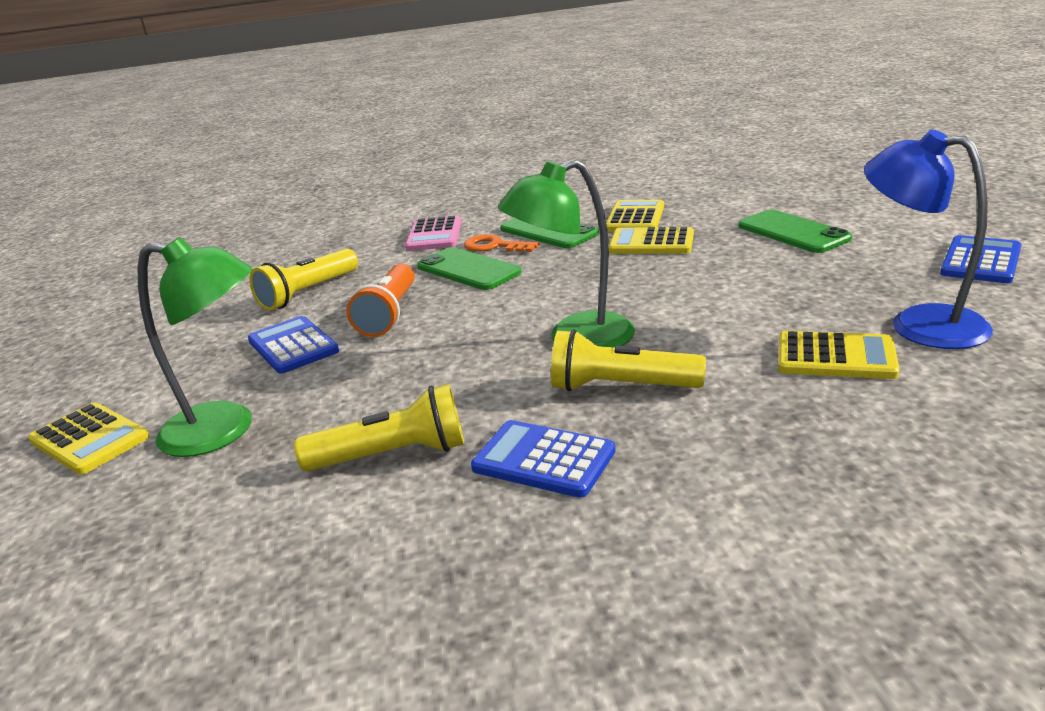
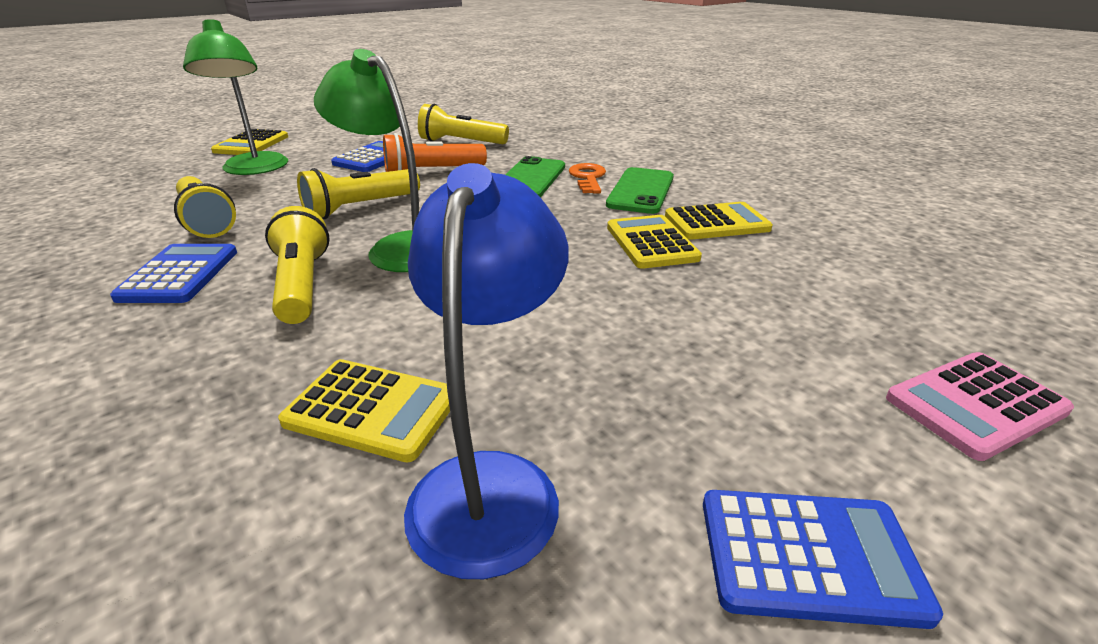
camera: 60 degrees right, 5 degrees up
(434, 235) = (596, 153): pink calculator -> pink calculator (975, 405)
(453, 356) = (360, 208): none -> yellow flashlight
(793, 232) = (766, 329): green phone -> none
(835, 357) = (372, 410): yellow calculator -> yellow calculator turned 60 degrees counterclockwise

